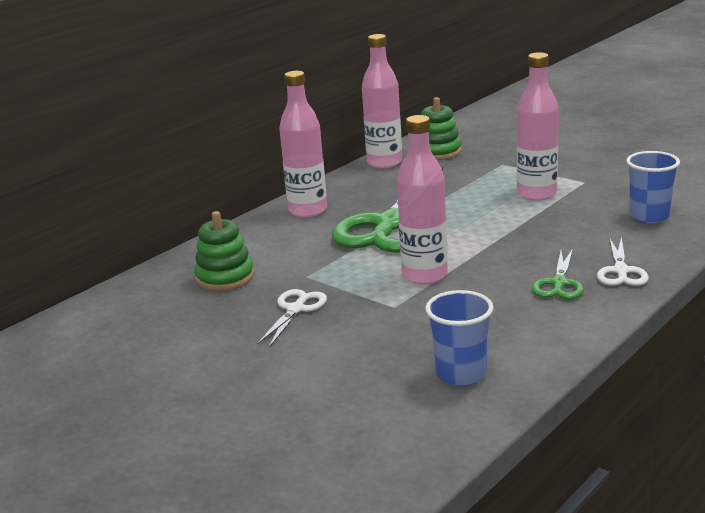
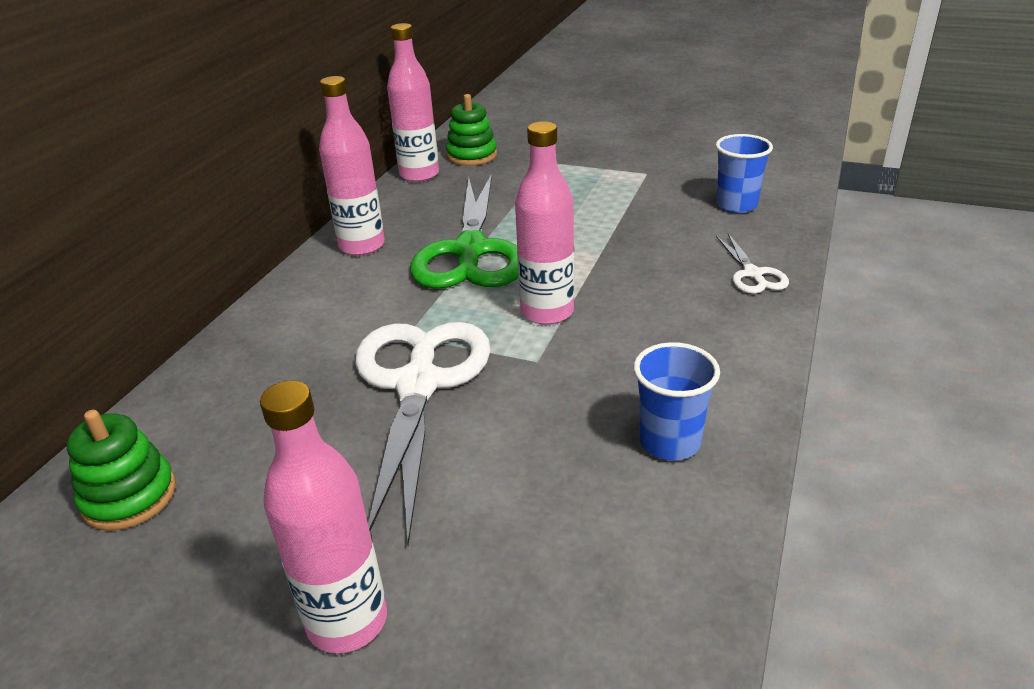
camera: 20 degrees left, 10 degrees up
(225, 277) = (303, 353): green stacking toy -> green stacking toy (129, 496)
(295, 309) = (418, 385): white scissors -> white scissors, size x2.22
(536, 194) = (607, 193): pink bottle -> pink bottle (347, 621)
(559, 283) = (699, 299): green scissors -> none

